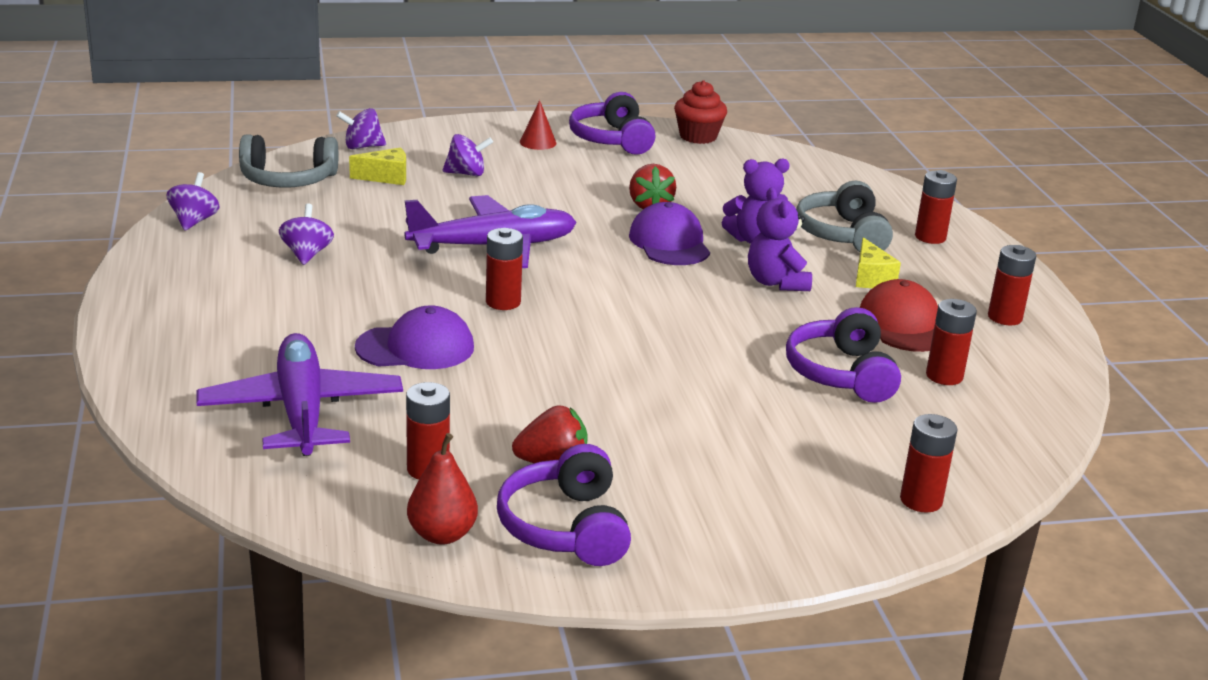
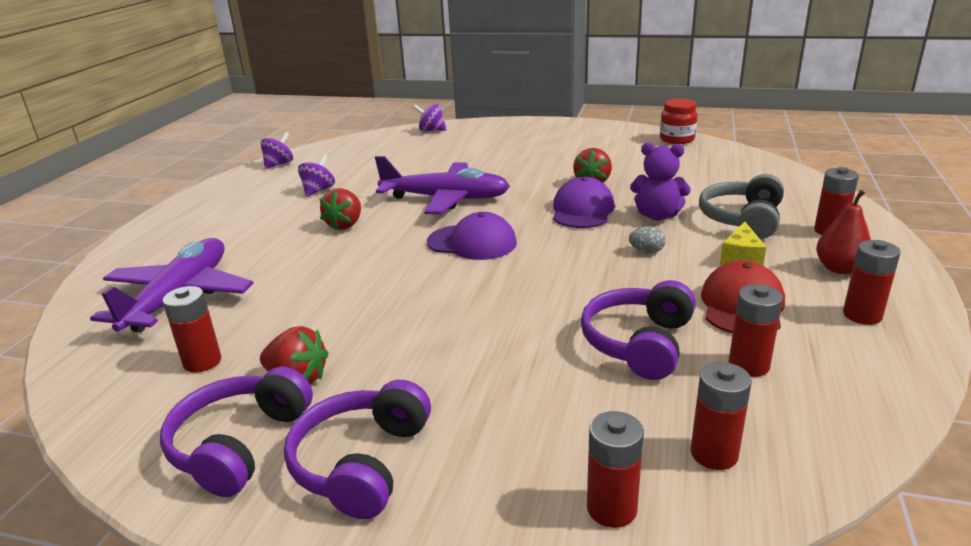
camera: 30 degrees right, 0 degrees up
(288, 180) = (363, 145): grey headphones -> none
(386, 177) = (425, 149): yellow cheese -> none
(403, 296) = (345, 225): none -> red strawberry
(415, 347) = (310, 262): purple cap -> purple cap (472, 242)
(442, 535) = (140, 425): red pear -> red pear (839, 269)
(466, 174) = (480, 151): purple spinning top -> none
(503, 302) = (409, 238): red battery -> red battery (714, 454)
(538, 142) = (551, 135): red cone -> none
(612, 139) = (607, 137): purple headphones -> purple headphones (362, 463)
(698, 136) = (677, 139): red cupcake -> red jar
(776, 282) = (646, 251): purple teddy bear -> grey egg

